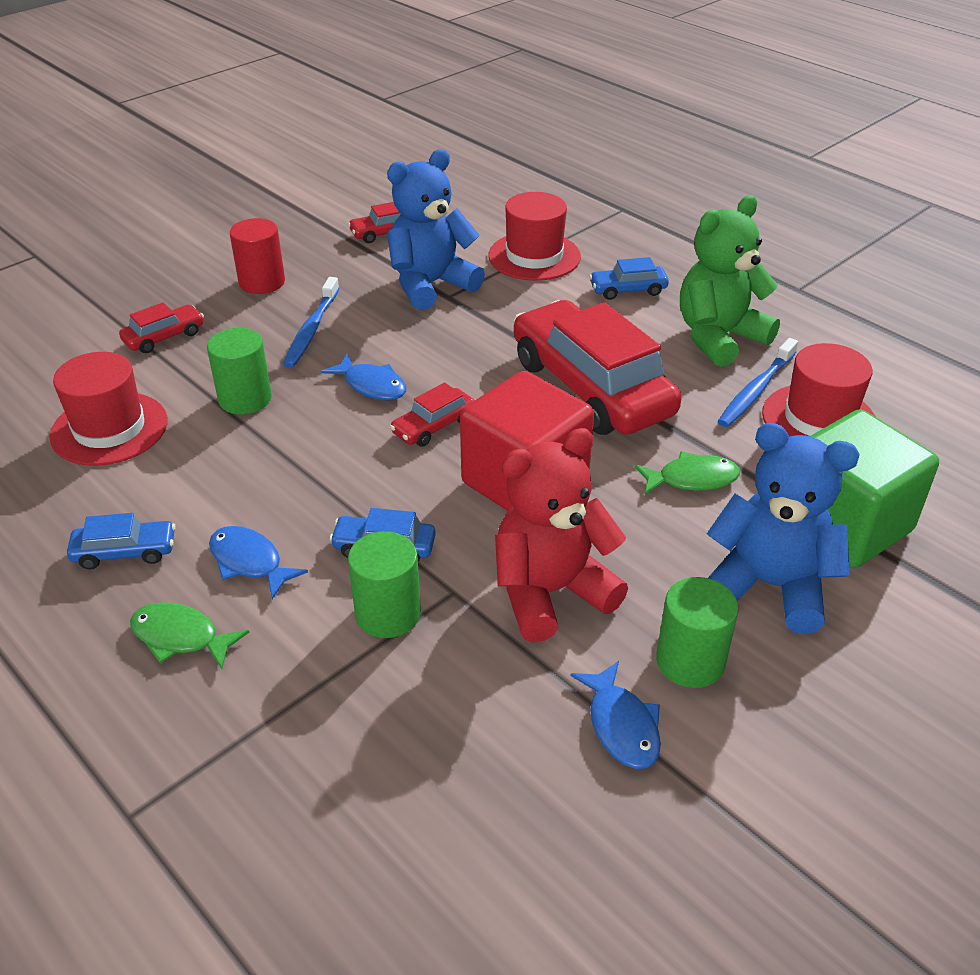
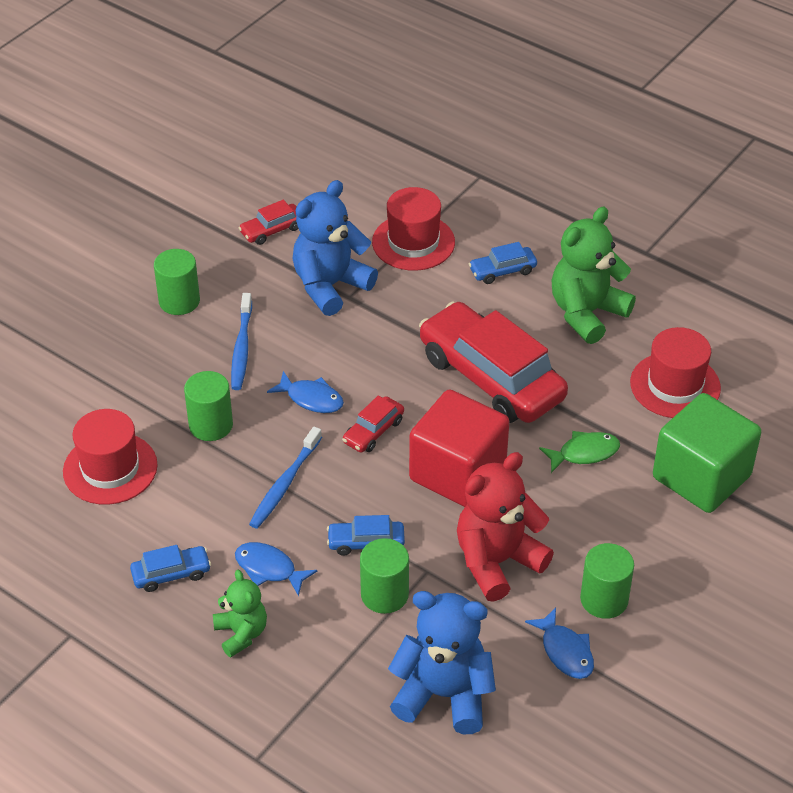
camera: 10 degrees left, 5 degrees up
(164, 337) = (116, 371): red car -> none
(181, 637) = (241, 633): green fish -> green teddy bear
(262, 282) = (179, 301): red cylinder -> green cylinder
(756, 390) = (623, 363): blue toothbrush -> blue toothbrush (284, 484)
(769, 585) = (651, 534): blue teddy bear -> blue teddy bear (443, 695)

